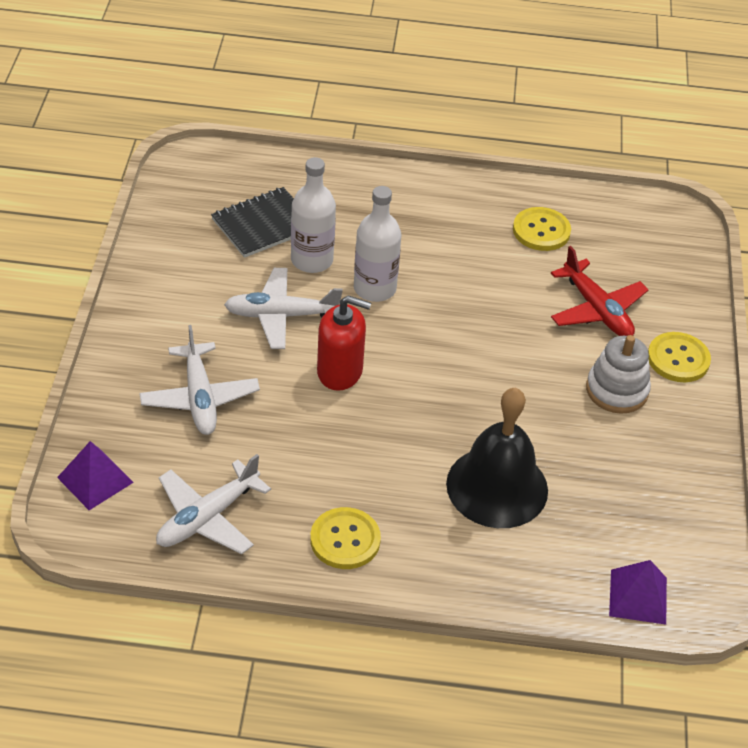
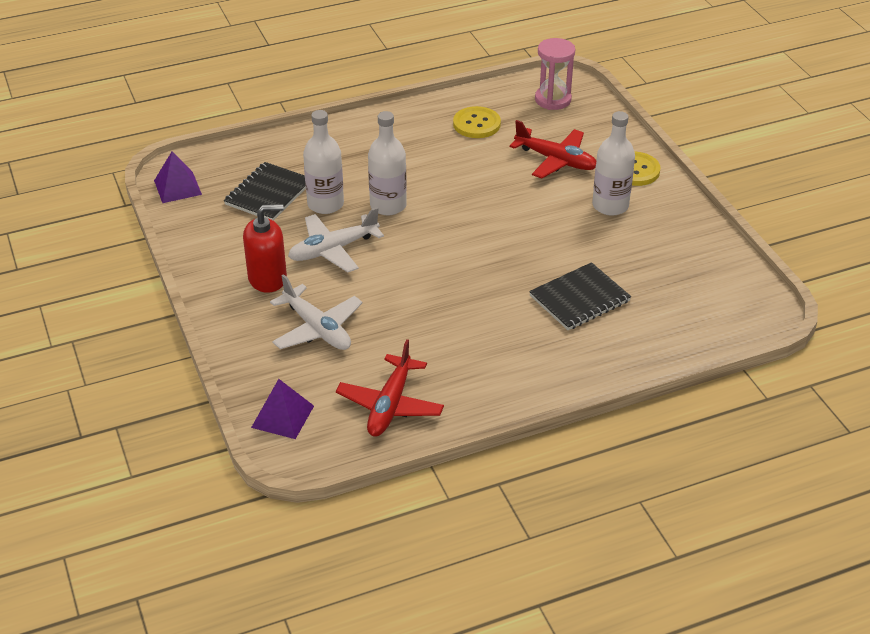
camera: 25 degrees left, 5 degrees down
(207, 517) = (390, 405): white plane -> red plane
(340, 371) = (408, 269): red soap dispenser -> red soap dispenser (267, 278)
(345, 540) = (502, 377): yellow button -> none
(497, 487) = (579, 298): black bell -> black notebook
(617, 390) = (610, 206): white stacking toy -> white bottle
(638, 596) = (726, 326): purple pyramid -> purple pyramid (177, 187)
(649, 235) = (553, 100): none -> pink hourglass

